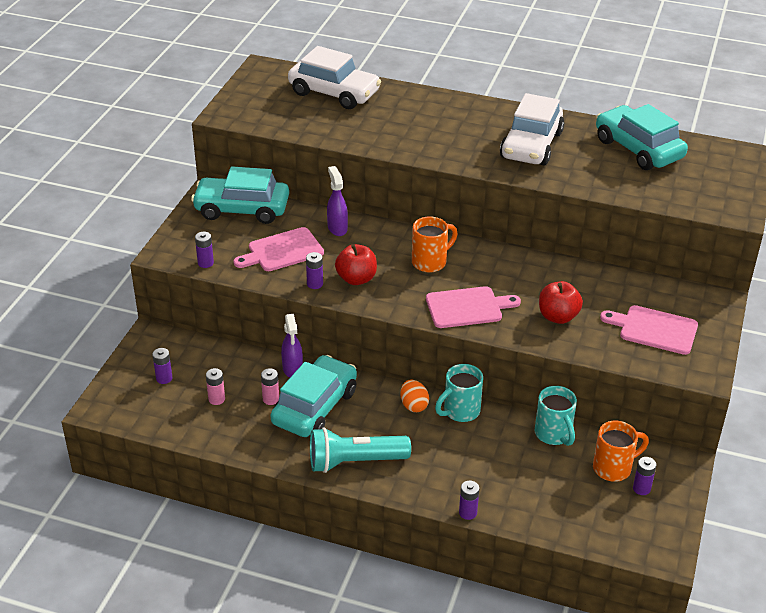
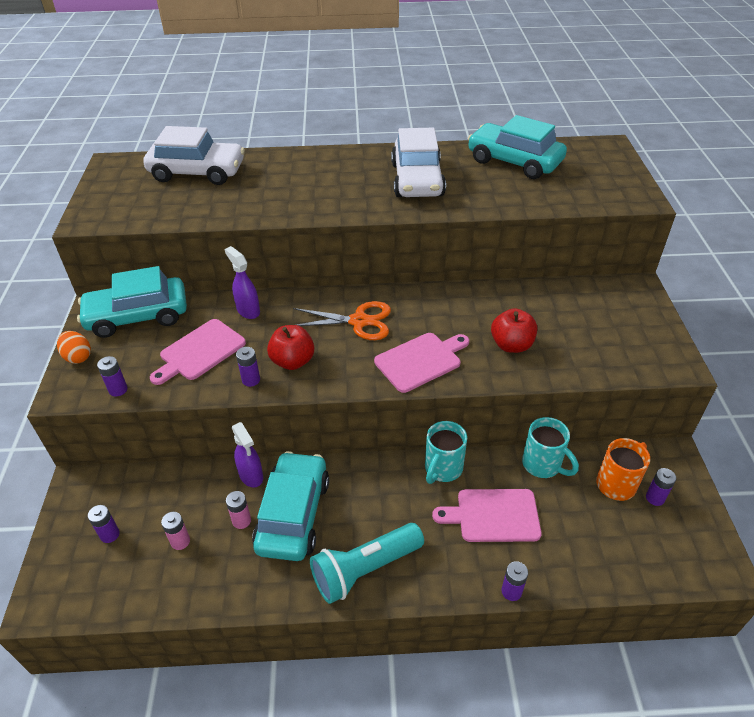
camera: 20 degrees left, 5 degrees up
(413, 405) = (394, 477): orange egg -> orange egg (78, 357)
(430, 262) = (359, 321): orange mug -> orange scissors
(654, 329) = (605, 332): pink cutting board -> pink cutting board (493, 515)

